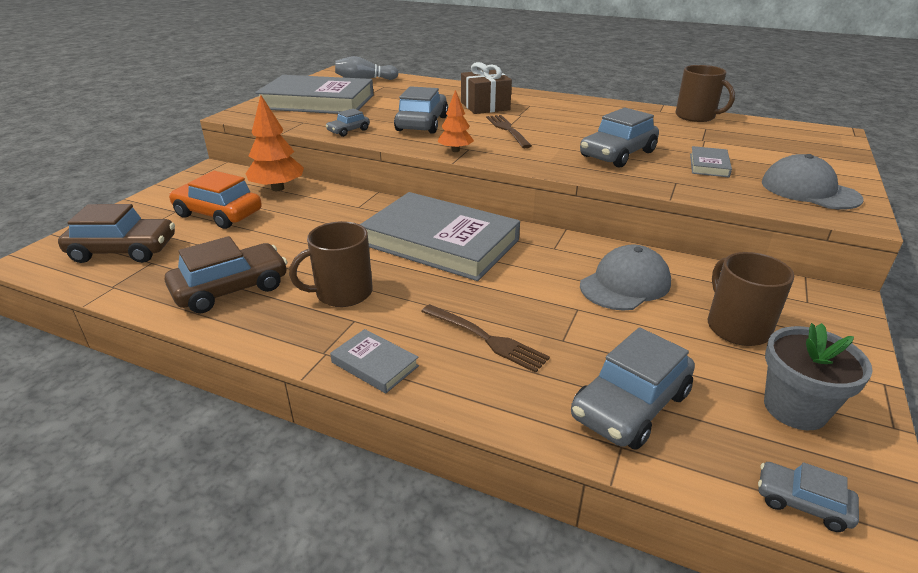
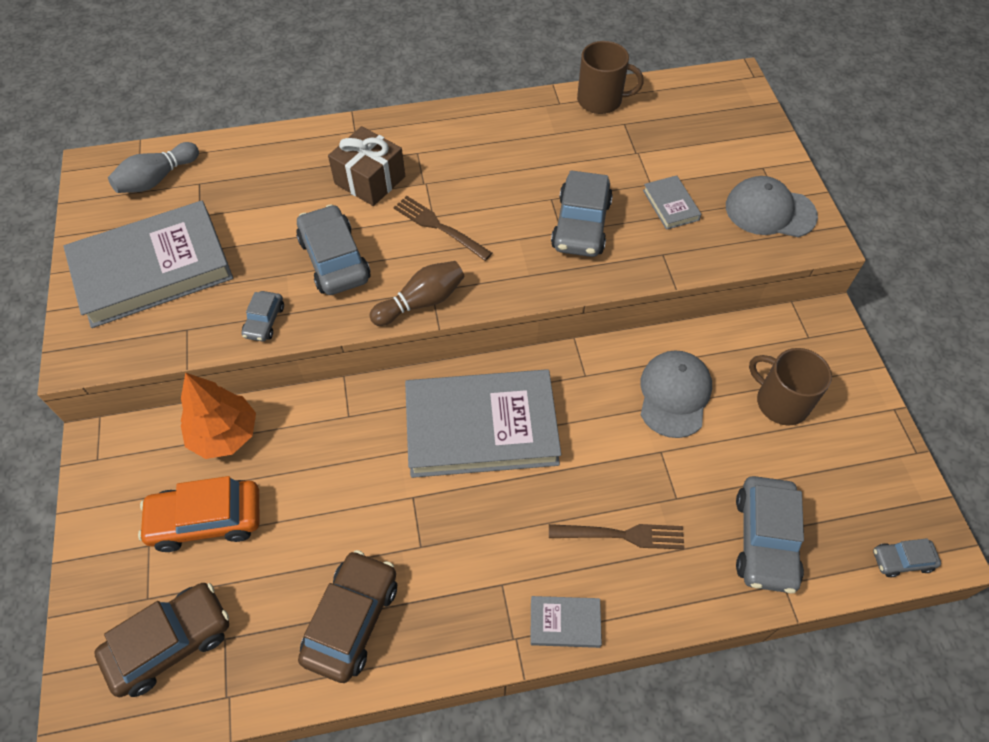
camera: 35 degrees left, 25 degrees up
(342, 293) = (459, 557): brown mug -> none
(455, 150) = (421, 302): orange tree -> brown bowling pin
(795, 408) = (858, 472): grey flower pot -> none

